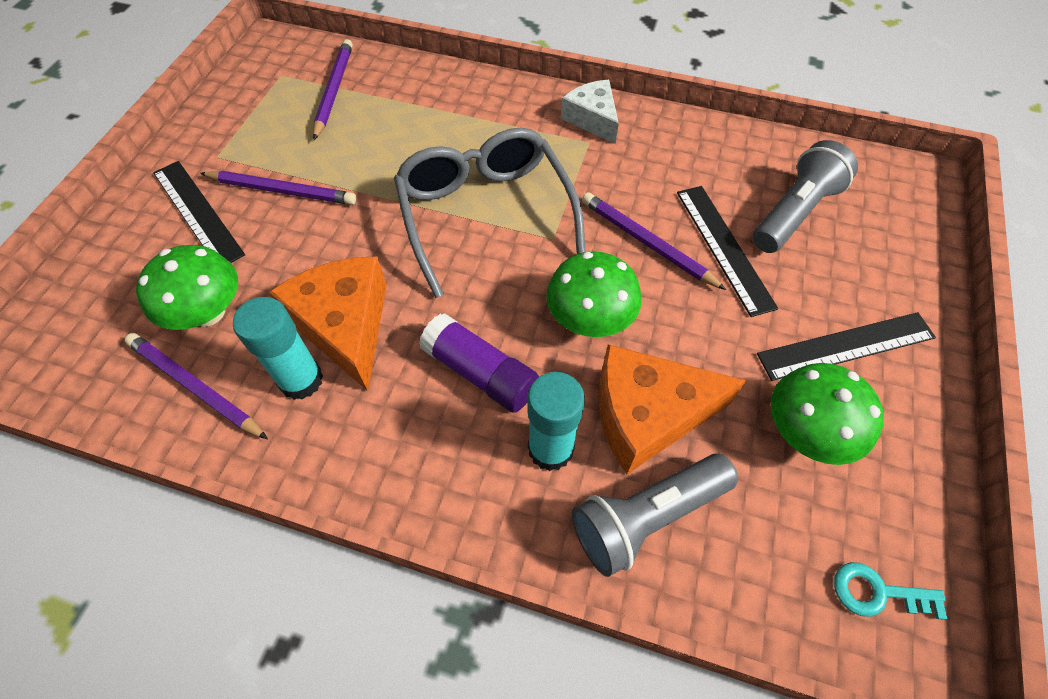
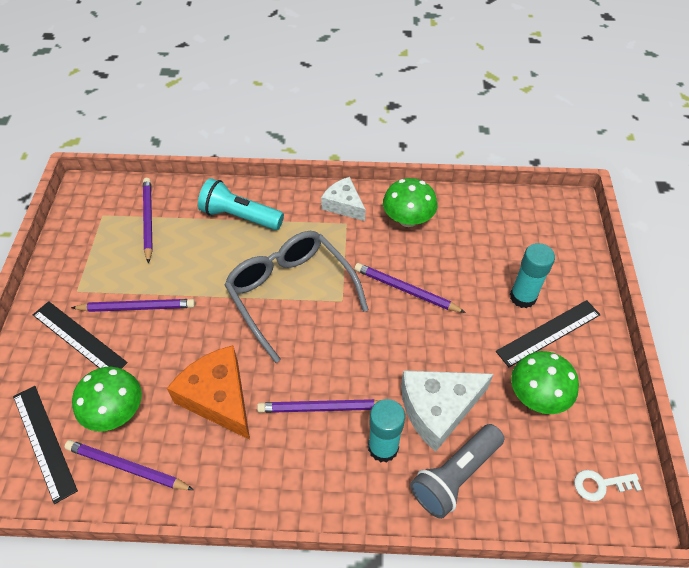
camera: 15 degrees left, 5 degrees down
(301, 380) = (201, 443): turquoise glue stick -> turquoise glue stick (523, 297)
(450, 107) = (240, 216): none -> turquoise flashlight
(480, 373) = (322, 408): purple glue stick -> purple pencil
(589, 319) = (383, 353): green mushroom -> green mushroom (408, 219)
(647, 414) = (438, 409): orange cheese -> white cheese
(724, 248) = (457, 282): black ruler -> black ruler (44, 442)
(794, 213) = (496, 247): grey flashlight -> none
(877, 592) = (600, 485): turquoise key -> white key

